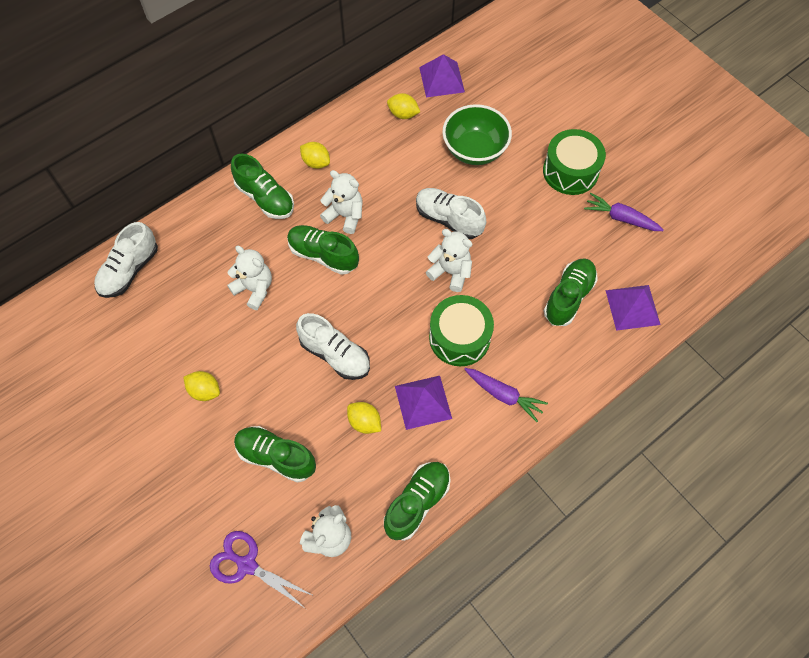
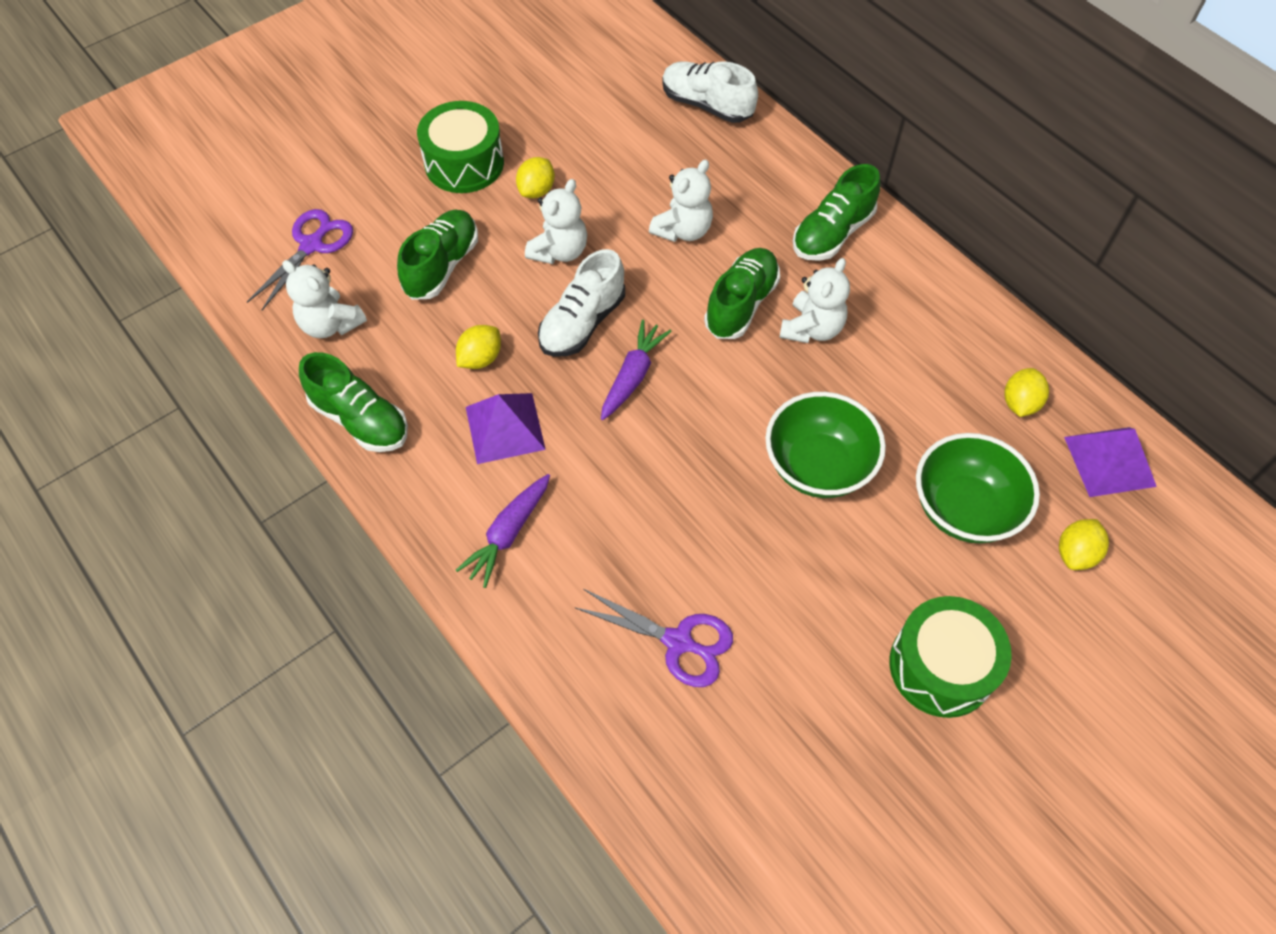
camera: 90 degrees right, 5 degrees down
(316, 162) = (903, 290): yellow lemon -> yellow lemon (1075, 553)
(448, 219) = (818, 466): white shoe -> green bowl
(450, 272) = (720, 467): white teddy bear -> white teddy bear (559, 251)
(459, 337) = (605, 476): green drum -> green drum (464, 163)
(568, 297) = (678, 642): green shoe -> purple scissors
(620, 218) = (847, 749): purple carrot -> purple carrot (633, 375)
(632, 307) = (660, 749): purple pyramid -> none

